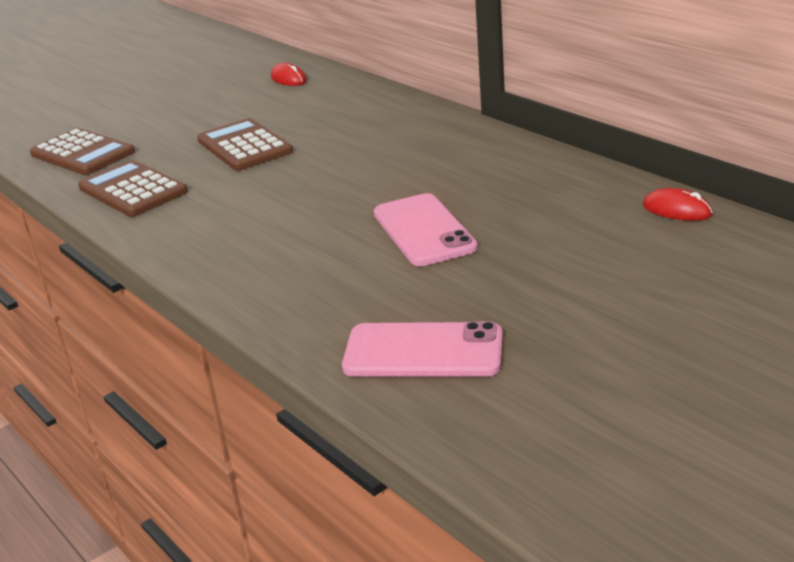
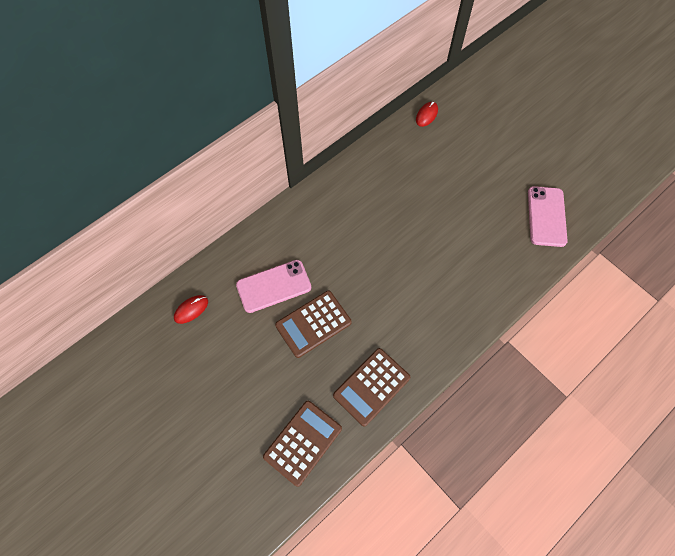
camera: 95 degrees left, 35 degrees up
(424, 230) = (439, 217): pink phone -> pink phone (274, 286)

